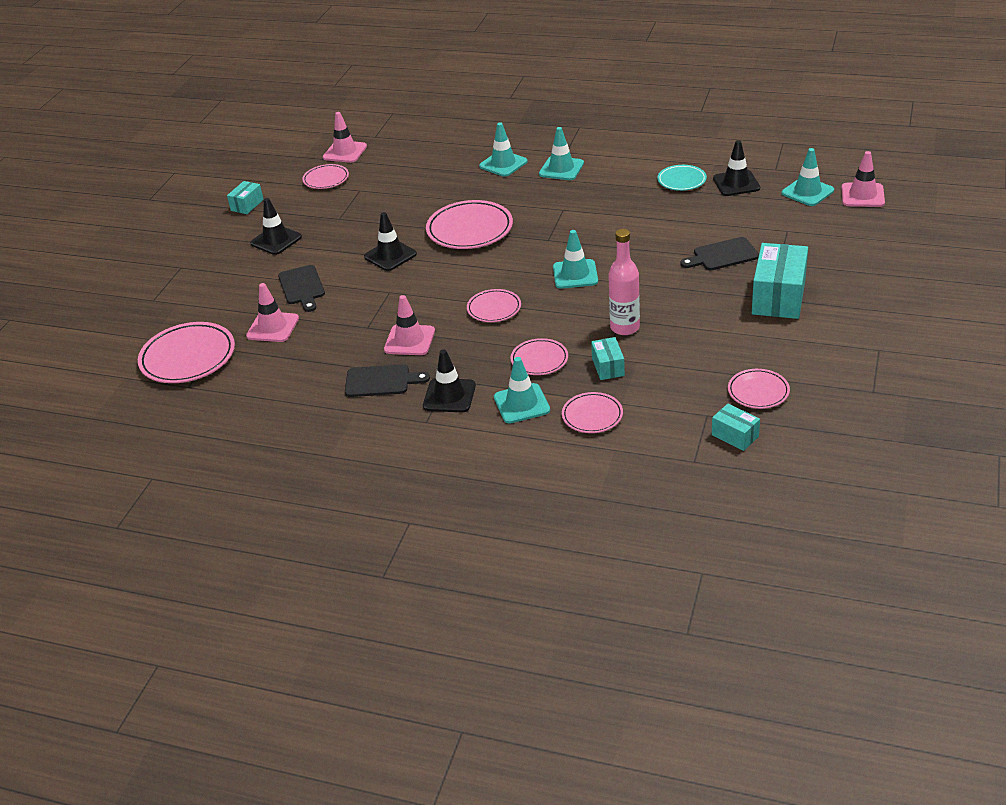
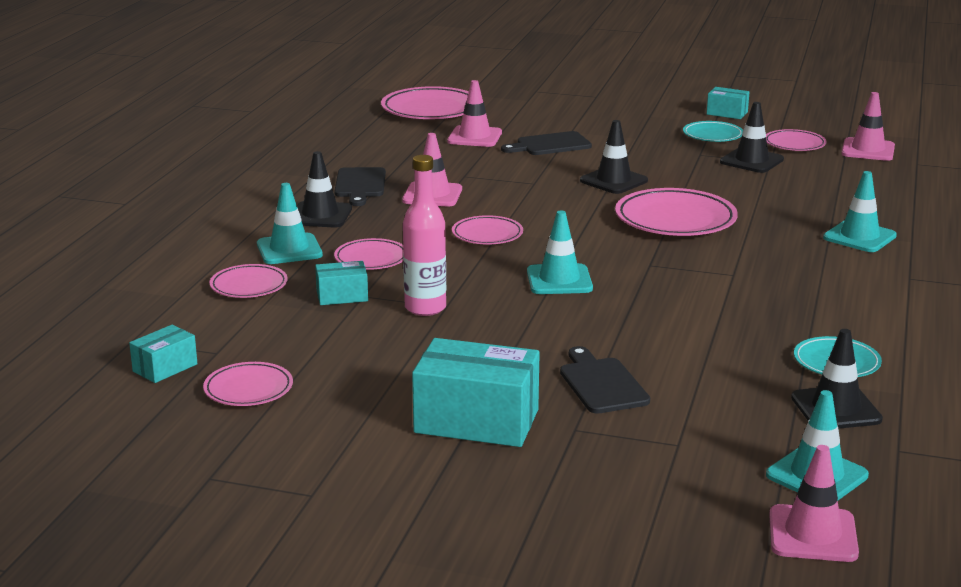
camera: 85 degrees right, 15 degrees down
(276, 240) = (649, 129): black traffic cone -> black traffic cone (751, 161)
(298, 212) = (713, 135): none -> turquoise plate
(561, 169) = (854, 274): turquoise traffic cone -> none

